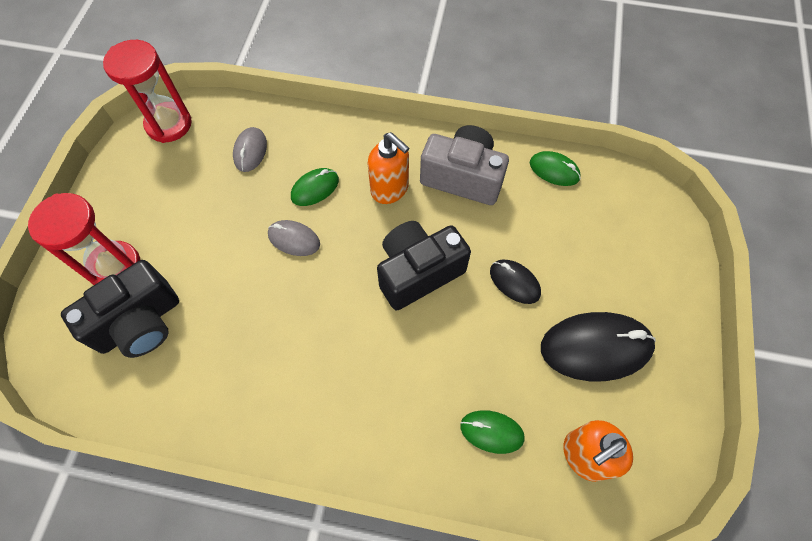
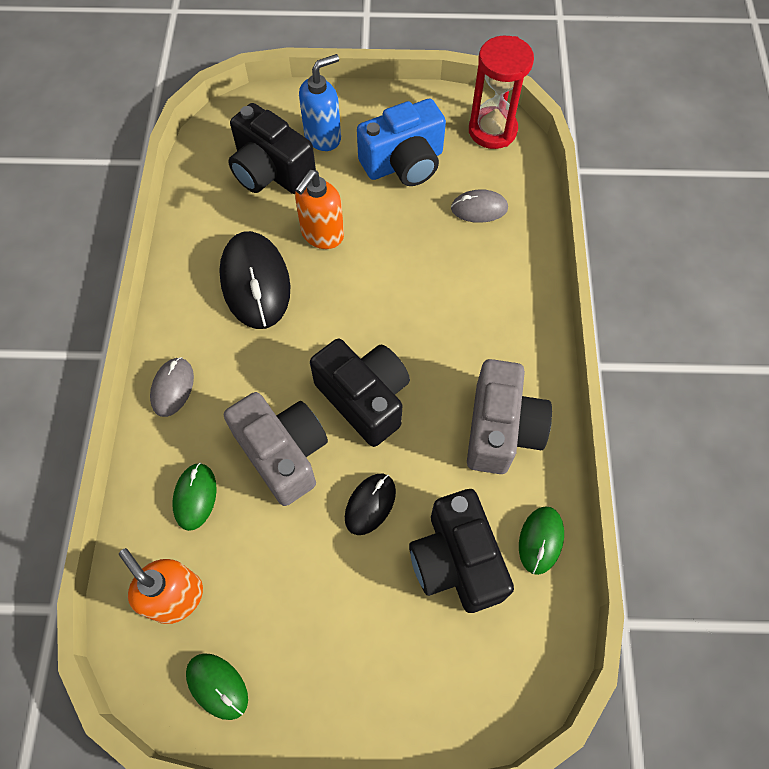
camera: 80 degrees right, 0 degrees up
(115, 267) = (323, 137): red hourglass -> blue soap dispenser
(177, 200) = (404, 163): none -> blue camera
(294, 239) = (381, 273): grey mouse -> grey mouse (173, 388)
(315, 188) = (447, 278): green mouse -> green mouse (217, 686)
(390, 189) = (464, 353): orange soap dispenser -> orange soap dispenser (322, 234)
(459, 347) = (283, 453): none -> grey camera
(566, 228) = (456, 561): none -> black camera
(595, 347) = (302, 605): black mouse -> black mouse (255, 283)

